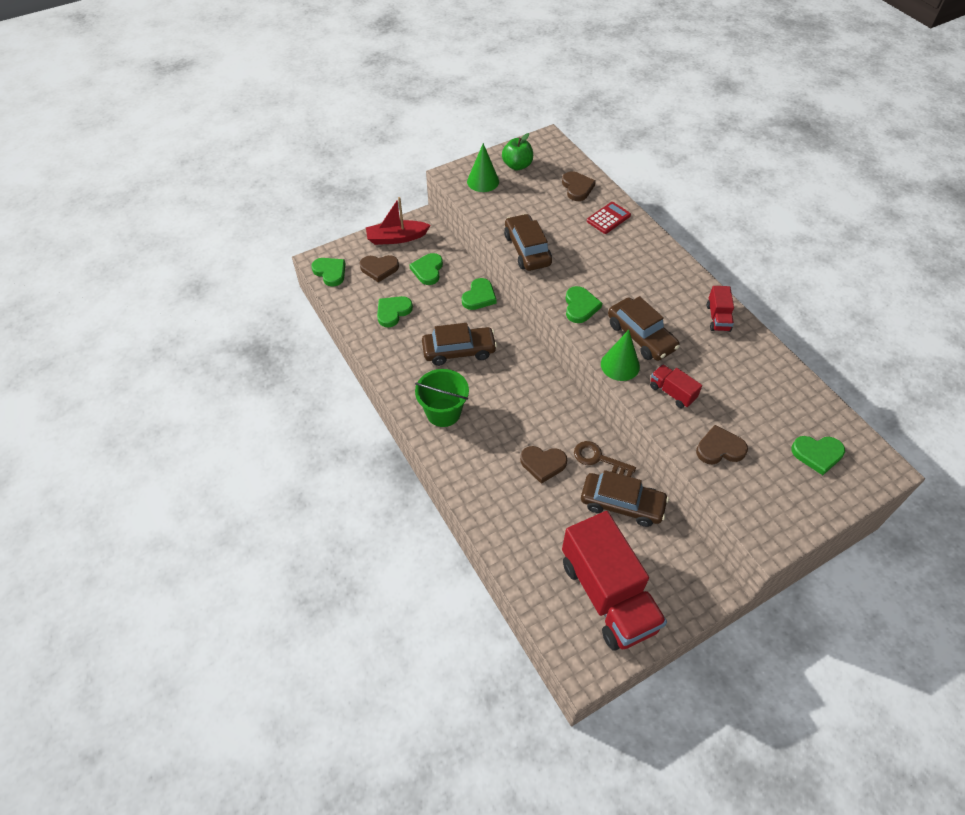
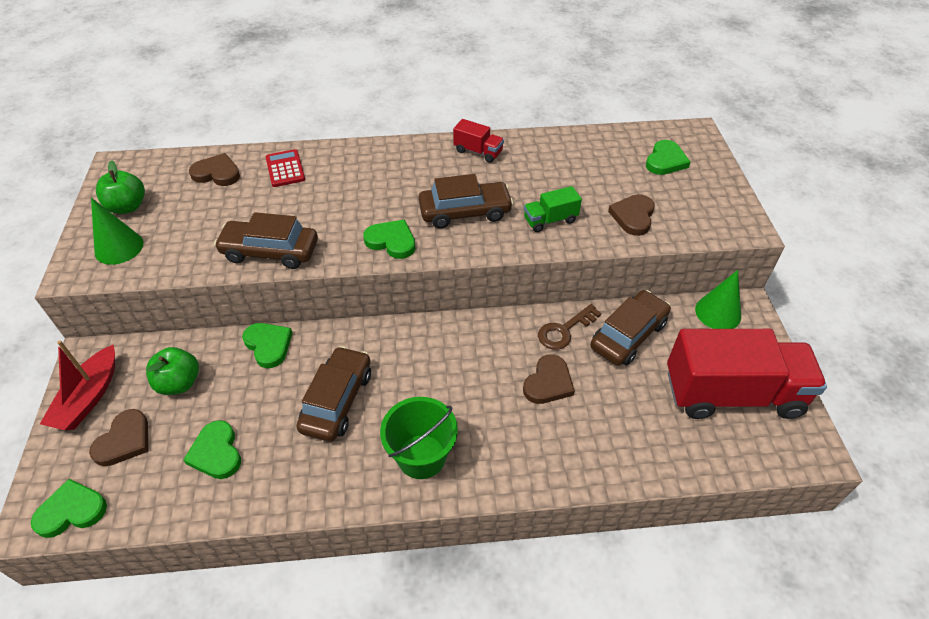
camera: 65 degrees left, 5 degrees down
(428, 270) = (179, 383): green heart -> green apple
(620, 365) = (493, 243): green cone -> green cone (718, 312)
(672, 392) = (550, 220): red truck -> green truck

